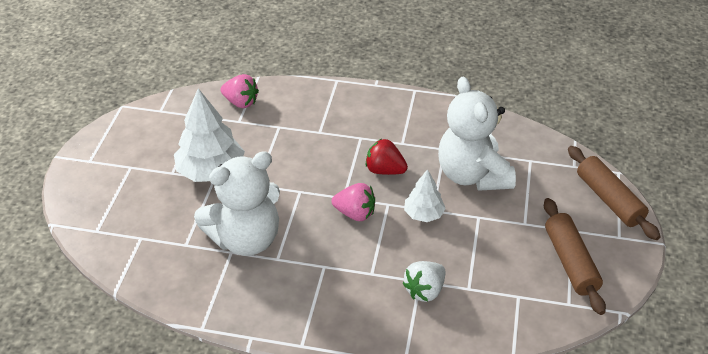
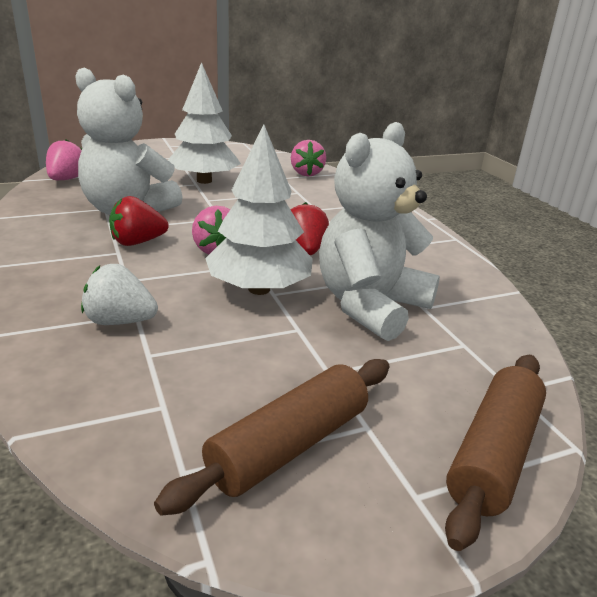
camera: 55 degrees right, 15 degrees down
(138, 260) = (66, 179): none -> pink strawberry
(314, 251) = (137, 242): none -> red strawberry
(423, 214) = (259, 289): white tree -> white tree, size x1.77

